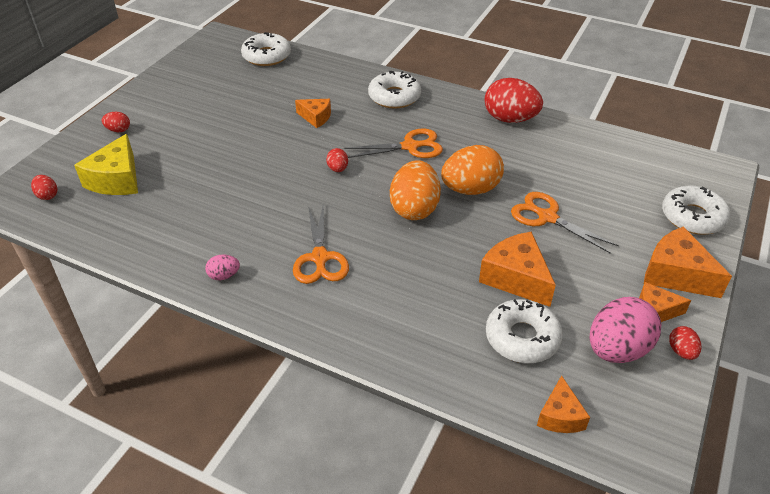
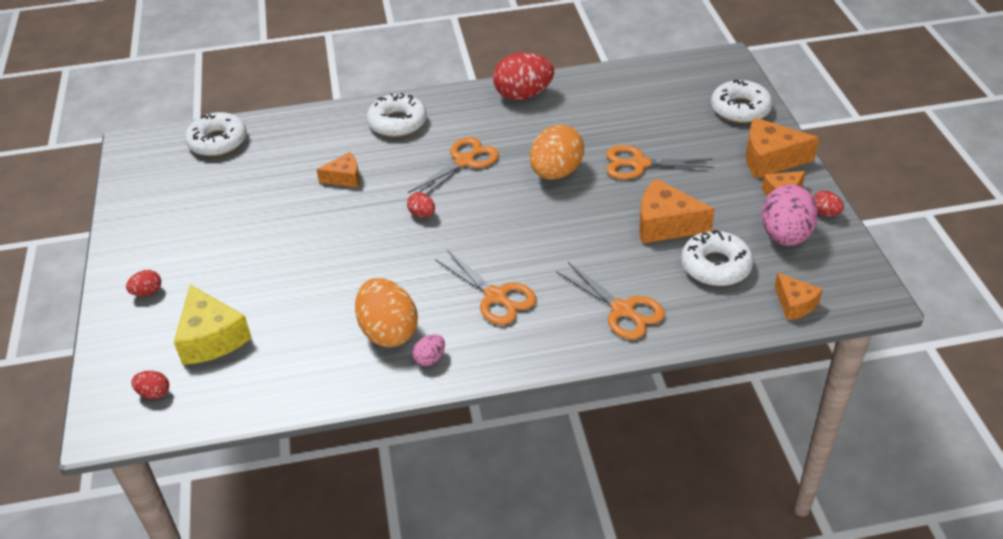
camera: 35 degrees left, 0 degrees up
(402, 327) = (623, 310): none -> orange scissors
(414, 209) = (528, 213): orange egg -> orange egg (388, 332)

